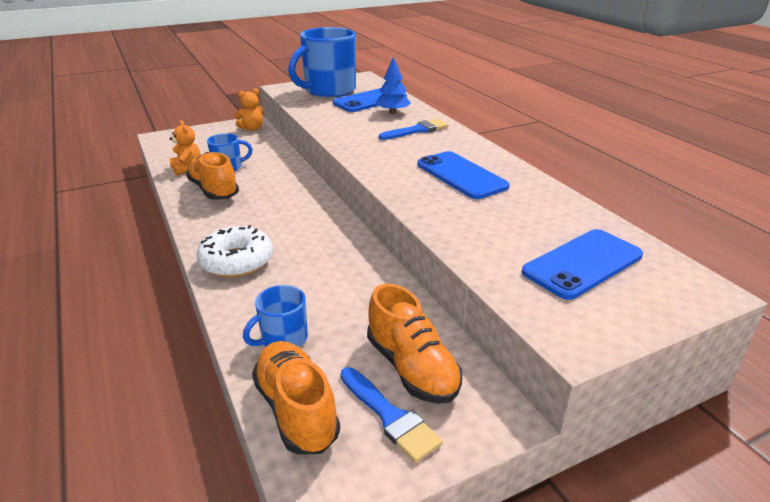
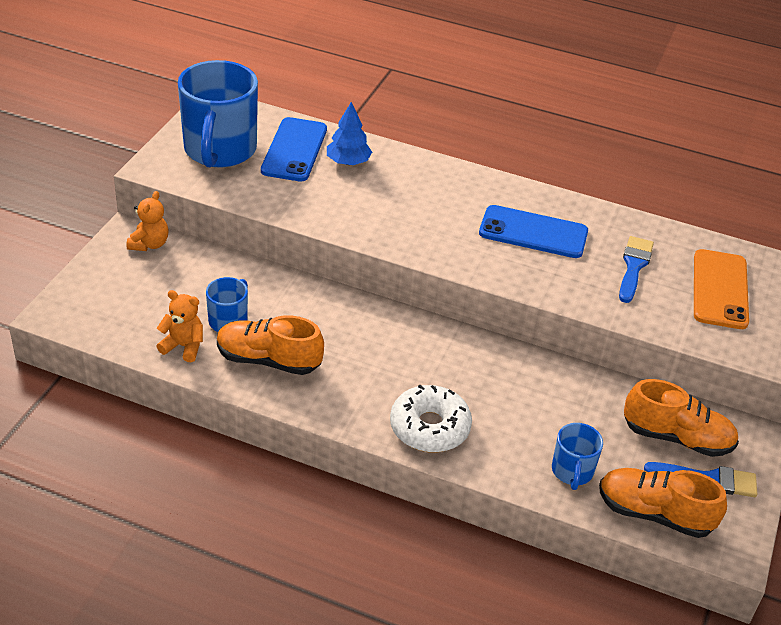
camera: 45 degrees left, 10 degrees up
(417, 130) = (413, 183): blue brush -> blue brush (634, 266)
(582, 264) = (720, 289): blue phone -> orange phone

